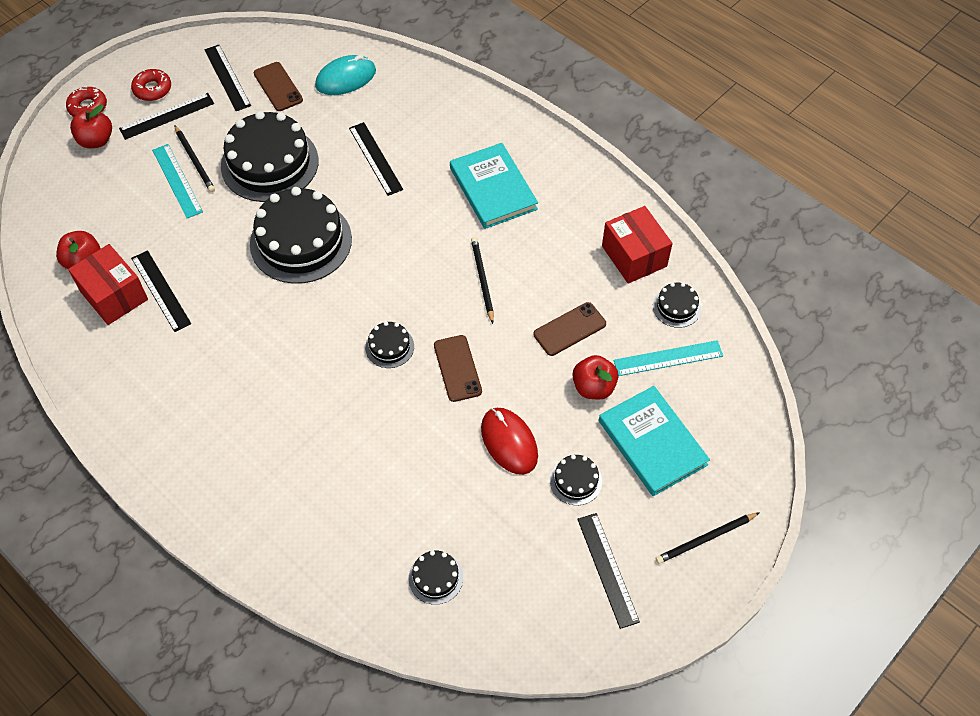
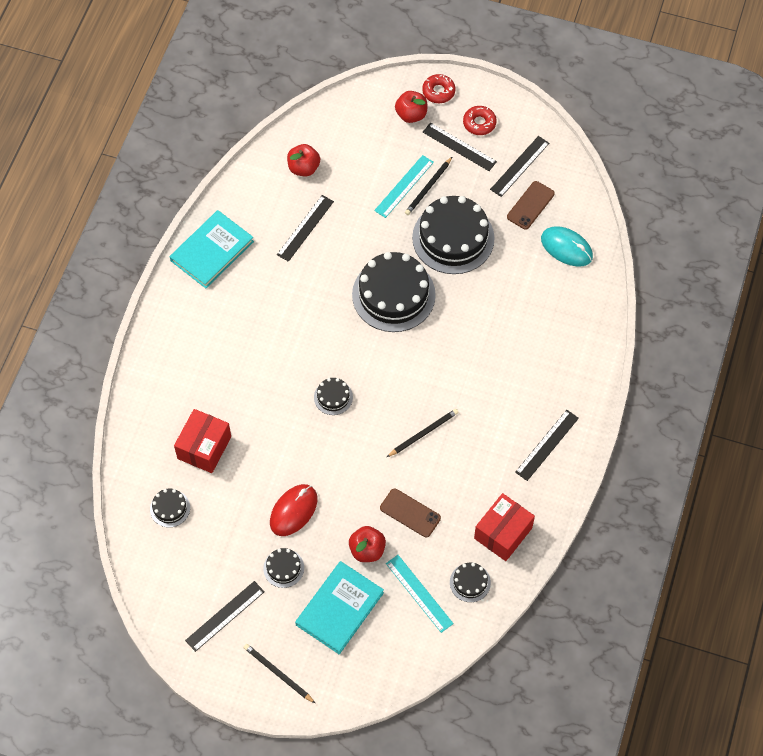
camera: 65 degrees right, 5 degrees up
(114, 295) = (286, 202): red box -> red box (204, 447)
(375, 158) = (498, 307): black ruler -> black ruler (547, 445)
(457, 368) = (337, 450): brown phone -> none
(493, 188) = (514, 404): turquoise book -> turquoise book (212, 251)

